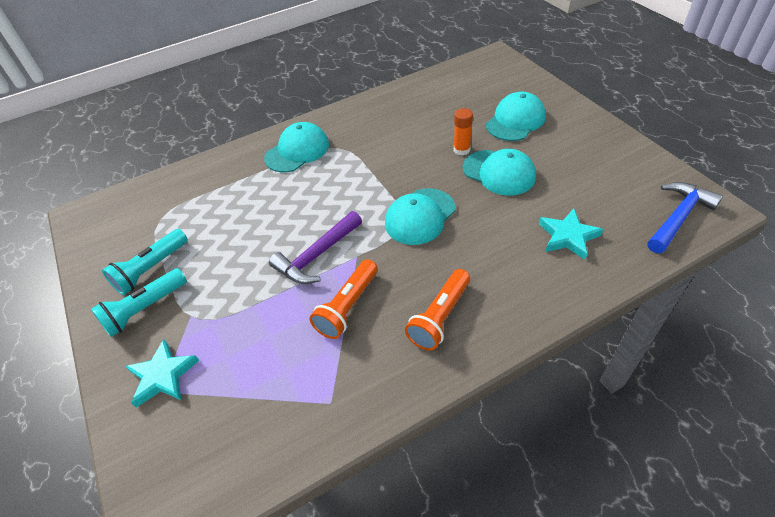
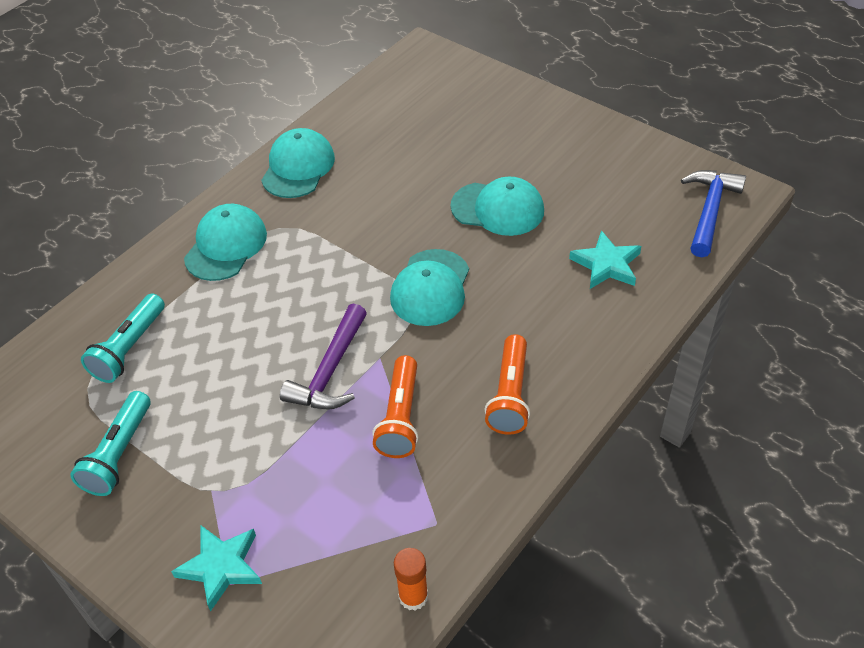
camera: 25 degrees left, 0 degrees up
(144, 309) = (144, 503): turquoise flashlight -> turquoise flashlight (129, 348)
(461, 150) = (440, 191): orange glue stick -> orange glue stick (413, 596)
(515, 121) = (487, 137): turquoise cap -> turquoise cap (298, 167)

